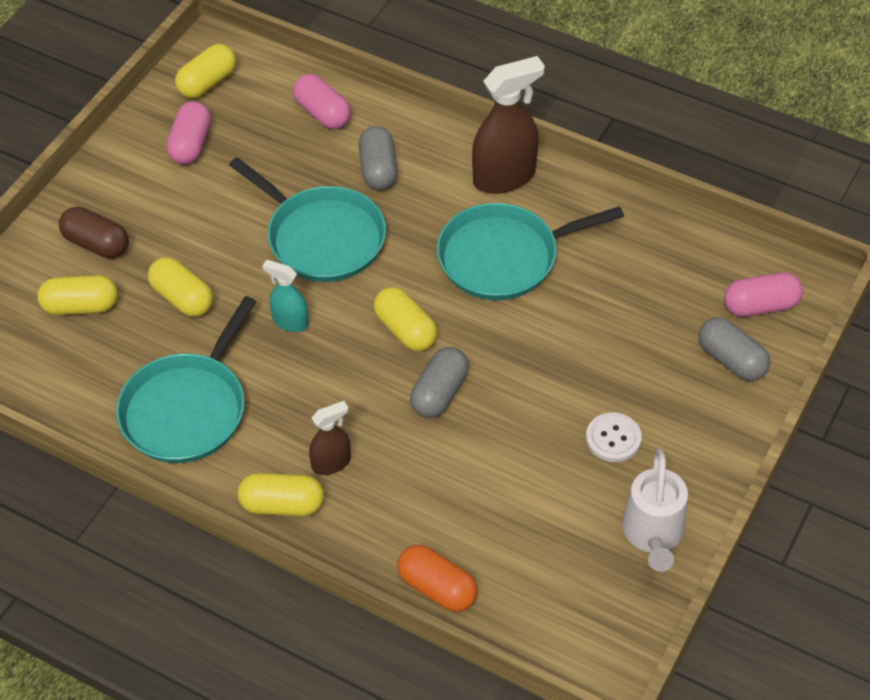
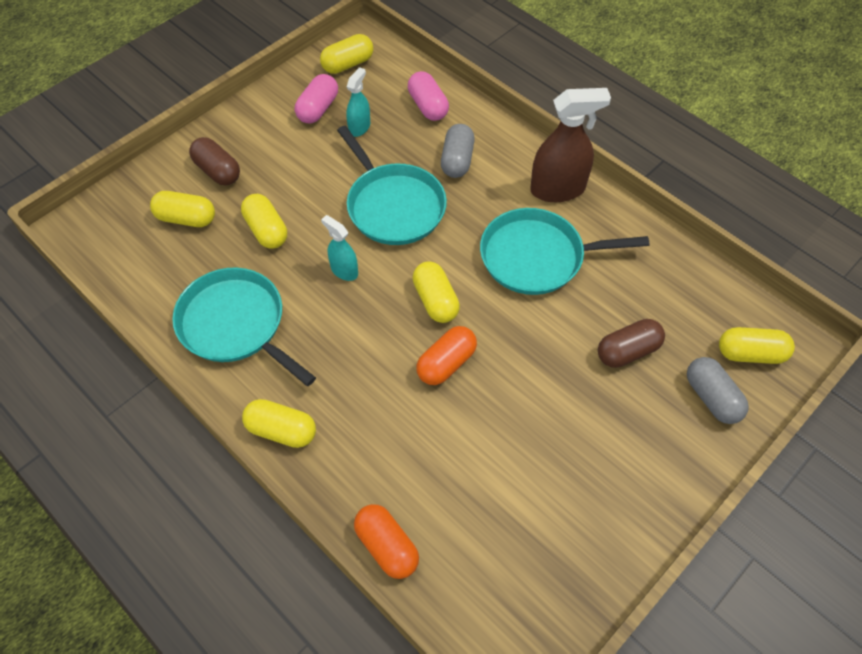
camera: 15 degrees right, 5 degrees up
(187, 409) = (235, 325): turquoise pan -> turquoise pan turned 90 degrees clockwise
(249, 156) = (359, 127): none -> turquoise spray bottle
(331, 463) = (335, 403): brown spray bottle -> none
(439, 393) = (446, 363): grey capsule -> orange capsule
(613, 438) = (585, 445): white button -> none
(631, 334) = (627, 351): none -> brown capsule
(653, 535) = (596, 549): white watering can -> none
(760, 306) = (750, 354): pink capsule -> yellow capsule

